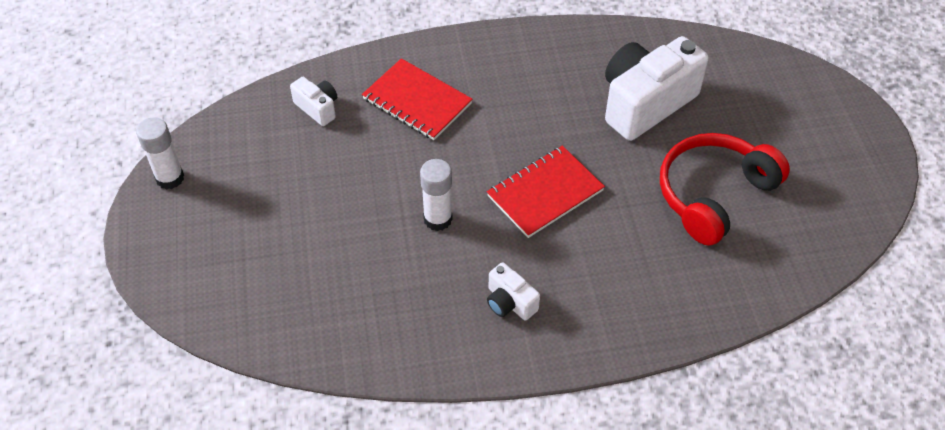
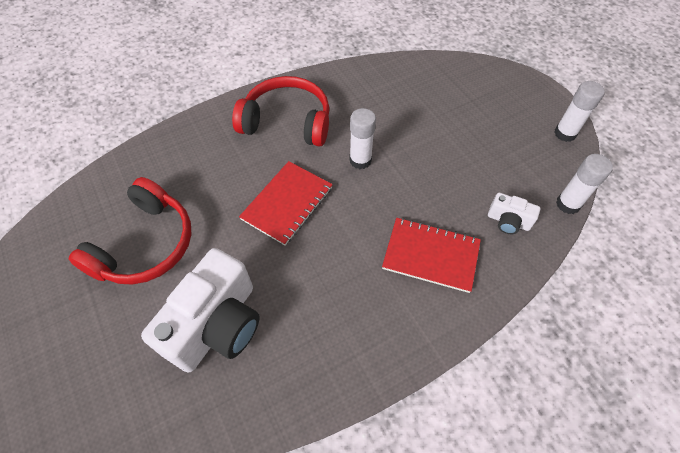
camera: 160 degrees right, 5 degrees up
(242, 106) = (568, 204): none -> white glue stick
(509, 302) = (287, 122): white camera -> red headphones

